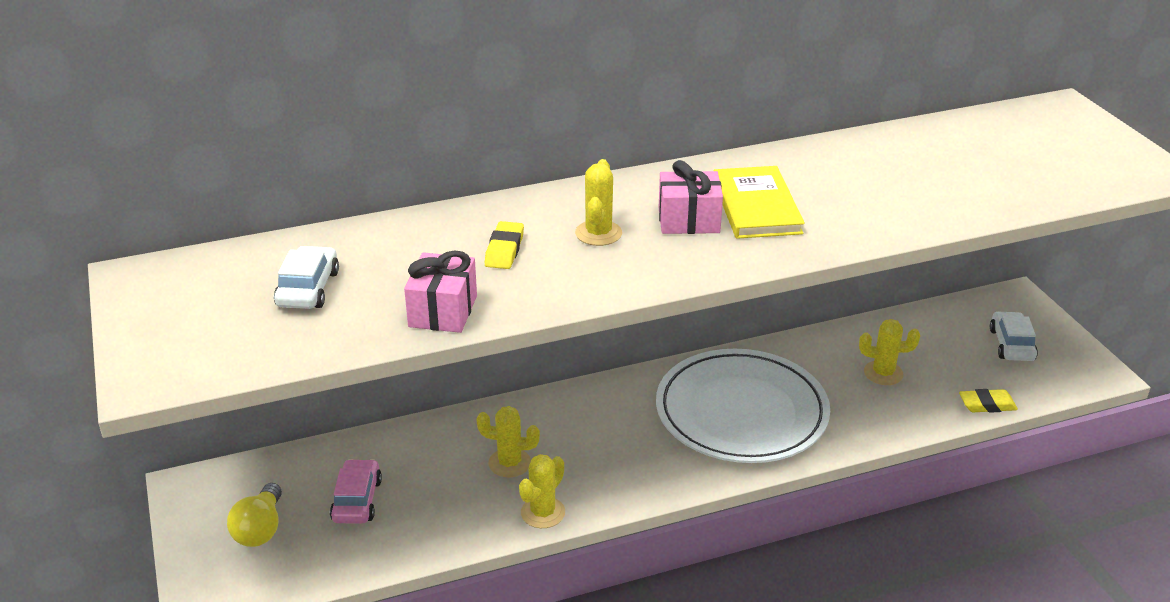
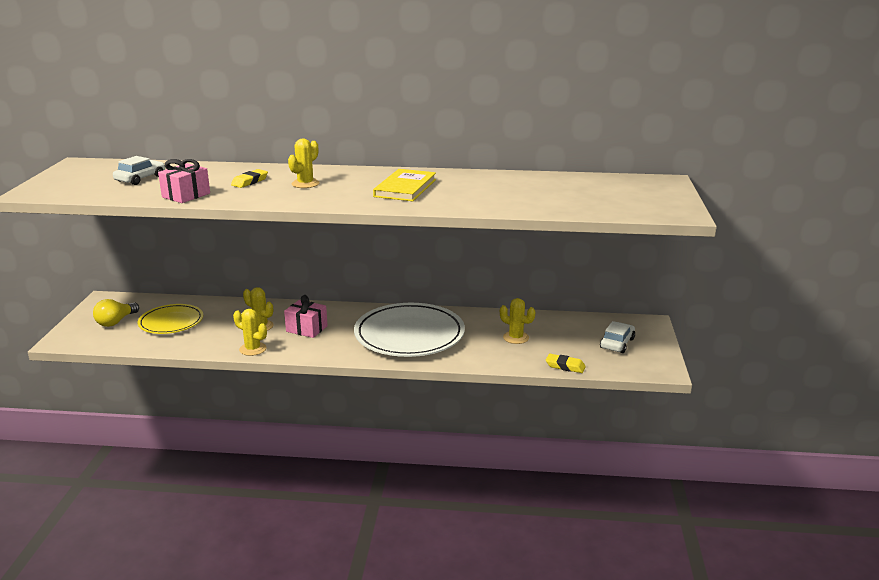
camera: 25 degrees right, 10 degrees down
(357, 500) = (171, 322): pink car -> yellow plate
(543, 512) = (253, 349): yellow cactus -> yellow cactus turned 60 degrees clockwise
(688, 220) = (360, 187): pink gift -> pink gift (306, 329)

